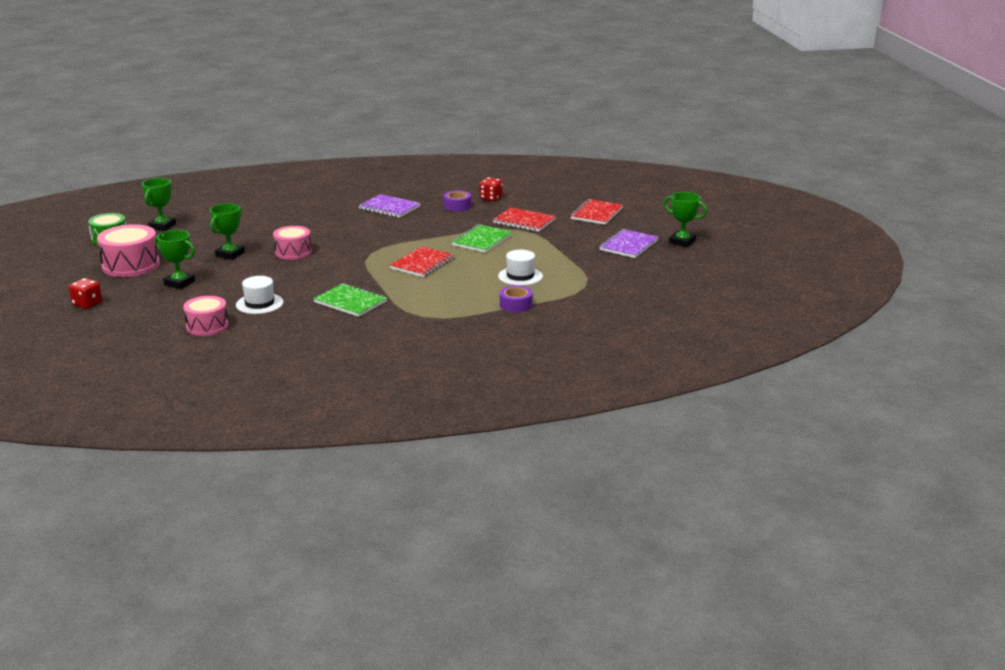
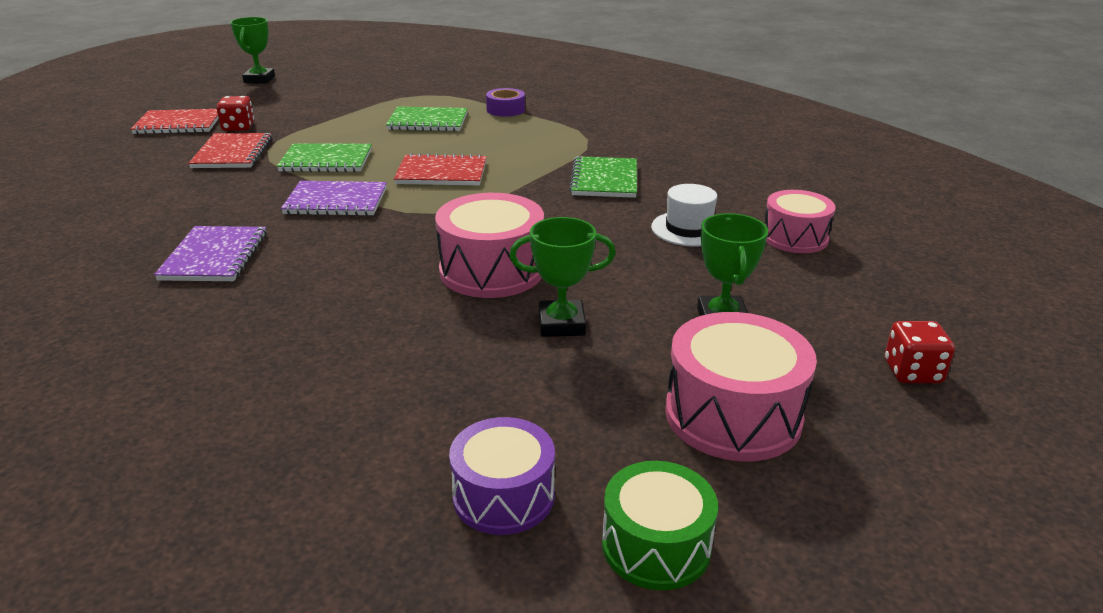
camera: 120 degrees left, 5 degrees up
(162, 226) = (503, 496): green trophy -> purple drum
(293, 252) = (491, 270): pink drum -> pink drum, size x1.50
(457, 206) = (181, 207): purple tape -> none
(491, 198) = (130, 193): red dice -> red dice (238, 127)
(520, 276) = (428, 121): white hat -> green notebook
(629, 245) = (287, 96): purple notebook -> purple notebook (336, 201)

